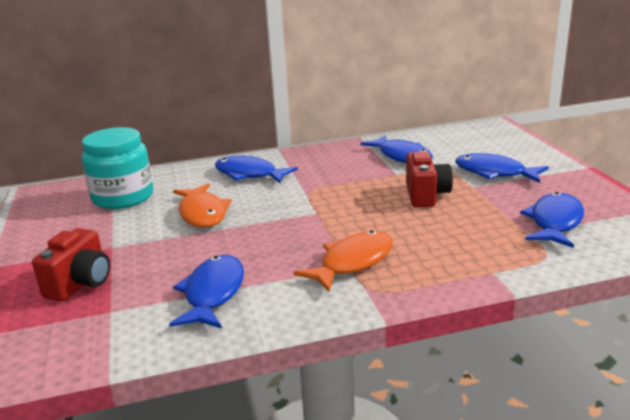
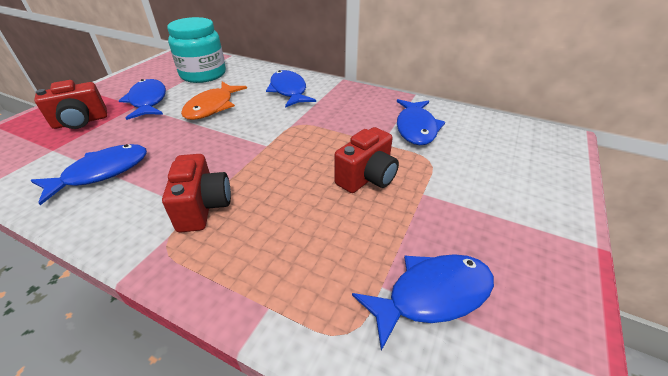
camera: 40 degrees right, 15 degrees up
(352, 262) = (203, 207): orange fish -> red camera
(494, 173) = (470, 190): blue fish -> blue fish (148, 101)

